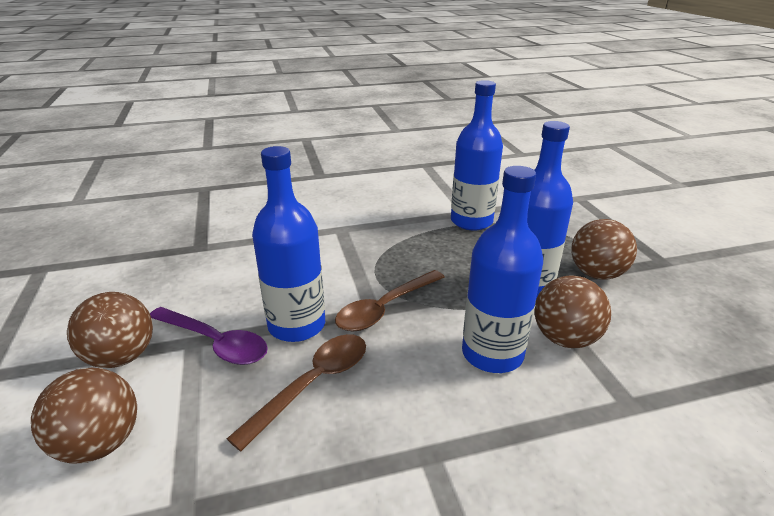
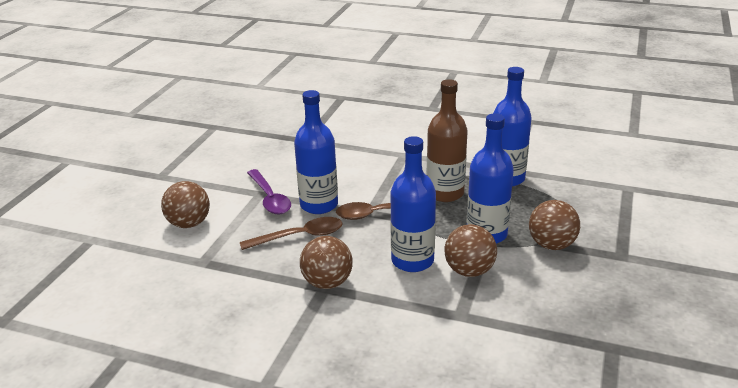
camera: 35 degrees right, 0 degrees up
(121, 357) = (222, 189): brown ball -> brown ball (327, 282)
(431, 256) = (445, 193): none -> brown bottle

